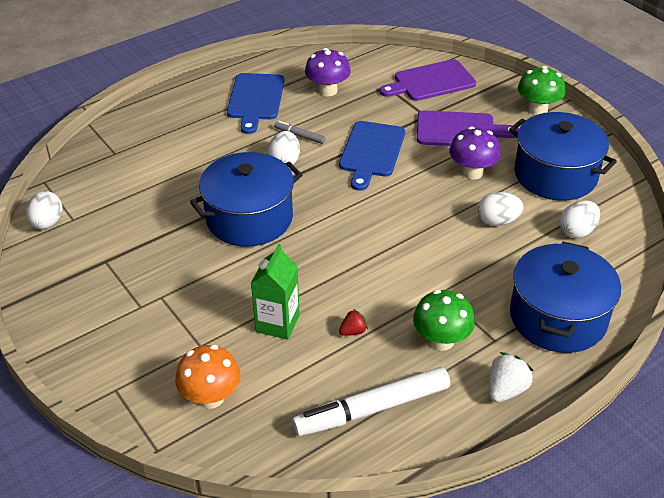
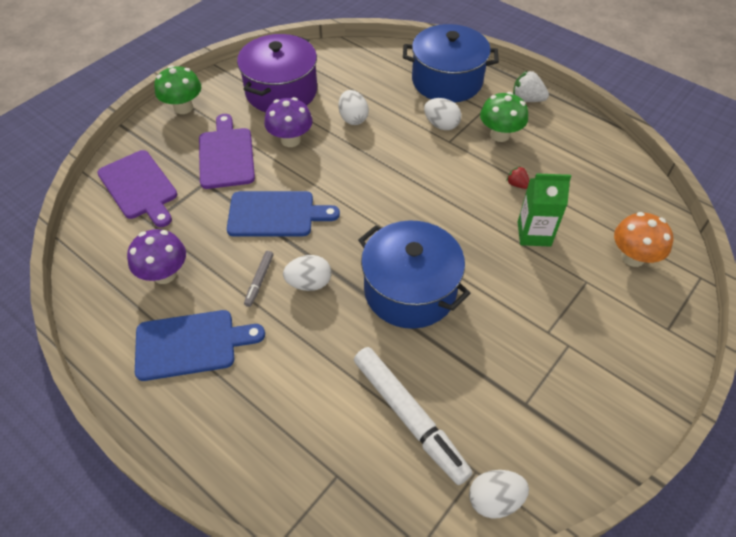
camera: 105 degrees left, 10 degrees up
(372, 409) = (583, 161): white marker -> white marker (409, 417)
(555, 175) = (281, 91): blue pot -> purple pot
(577, 231) = (350, 76): white egg -> white egg (441, 125)

